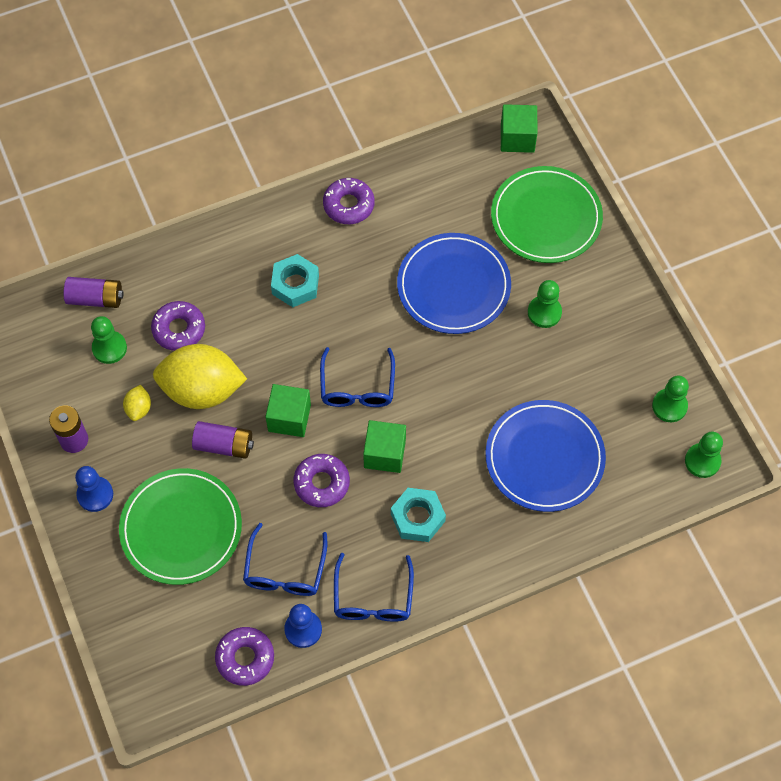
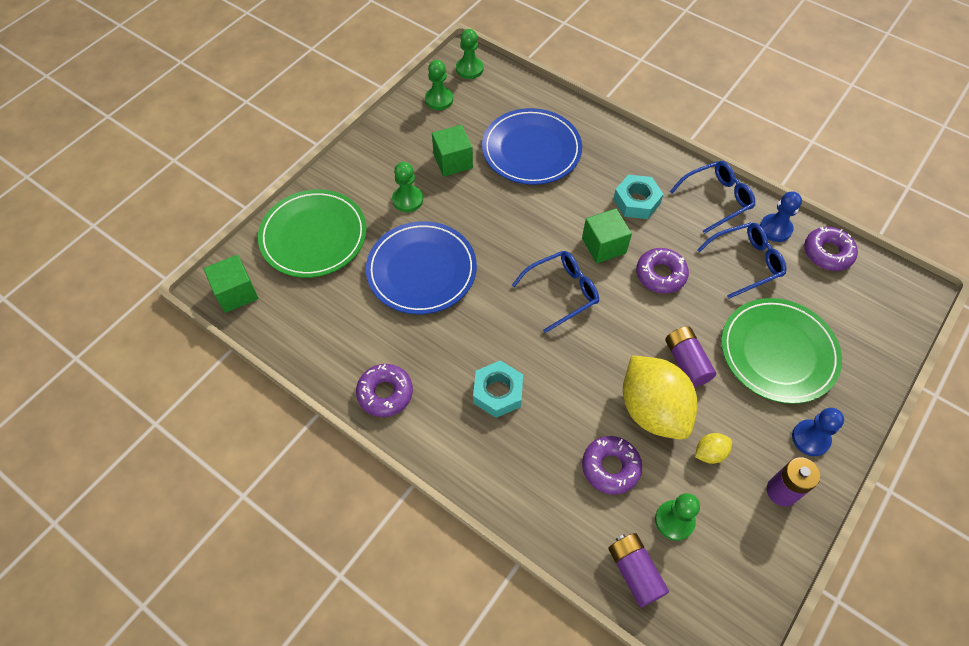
camera: 120 degrees left, 5 degrees down
(289, 418) = (625, 327): green cube -> green cube (453, 161)

